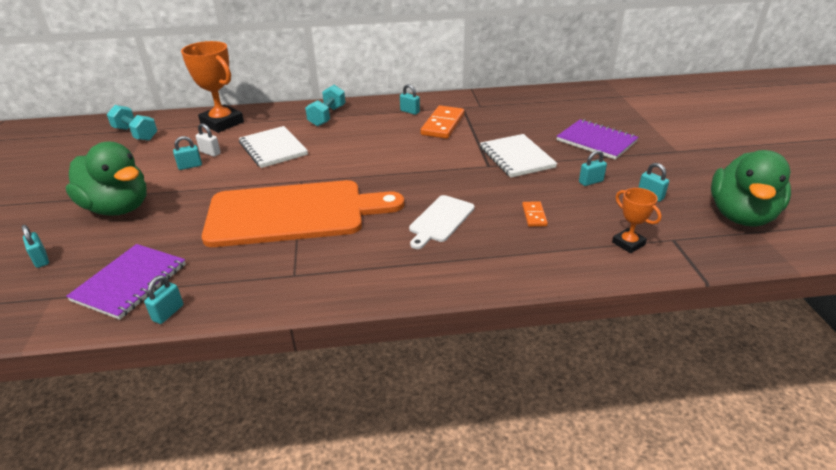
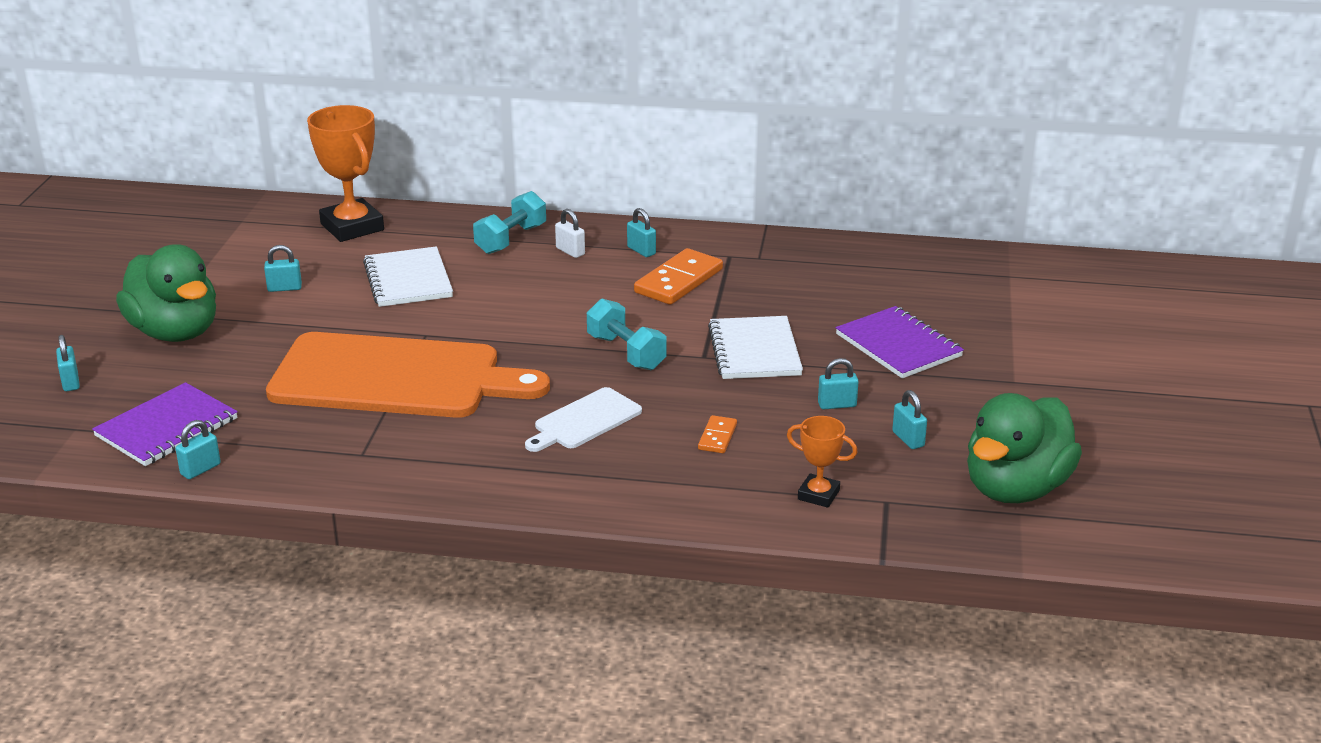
camera: 15 degrees right, 5 degrees down
(135, 134) = (225, 226): turquoise dumbbell -> turquoise dumbbell (626, 352)
(210, 153) = (318, 272): white padlock -> white padlock (570, 251)
(628, 243) = (818, 495): orange trophy -> orange trophy turned 45 degrees counterclockwise

